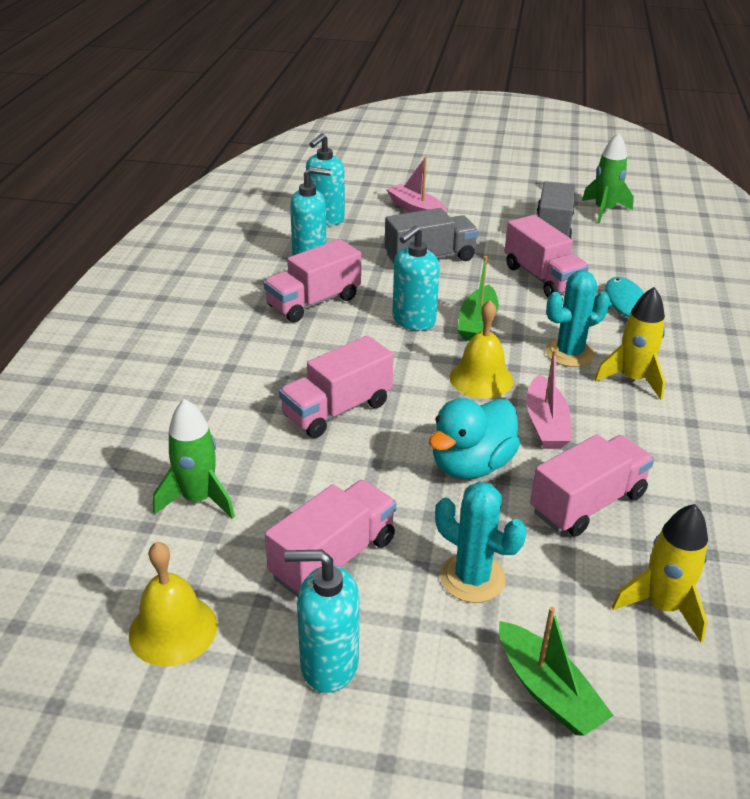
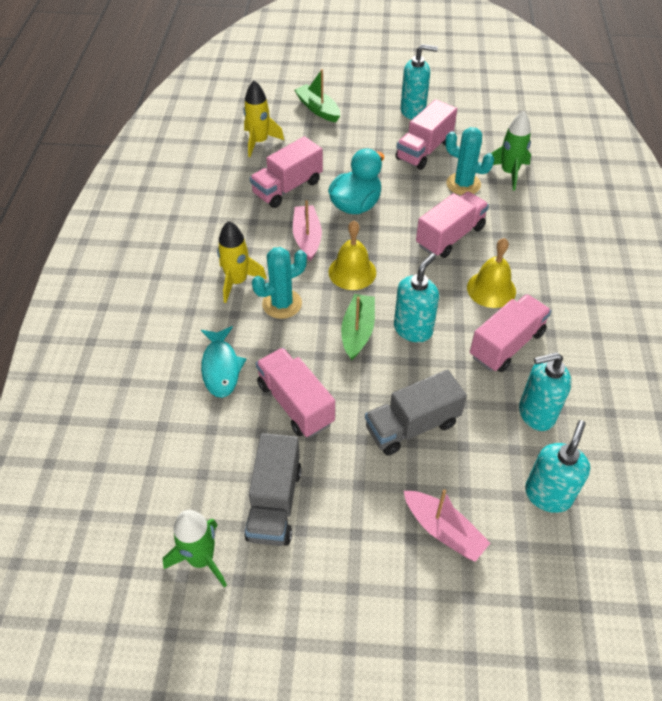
camera: 175 degrees right, 15 degrees up
(173, 629) = (487, 117): yellow bell -> yellow bell (491, 289)
(472, 578) = (352, 147): turquoise cactus -> turquoise cactus (463, 184)

